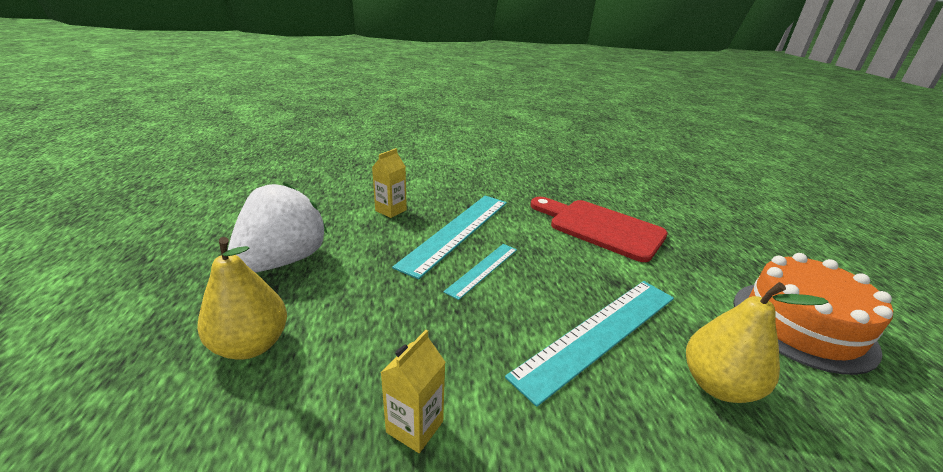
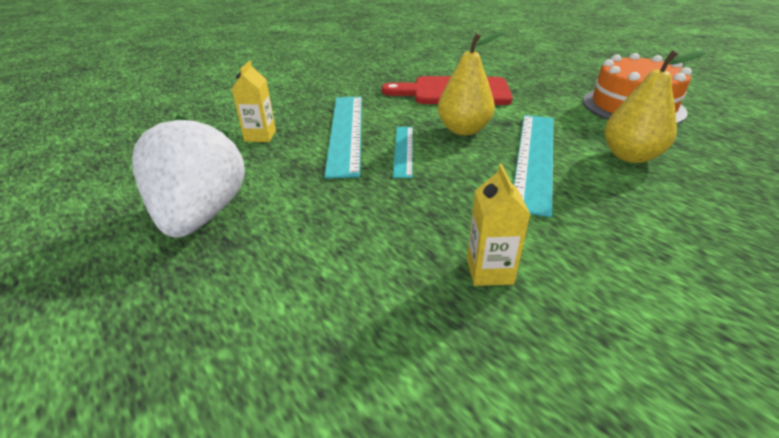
camera: 30 degrees left, 5 degrees up
(251, 345) = (267, 292): yellow pear -> yellow pear (463, 130)

